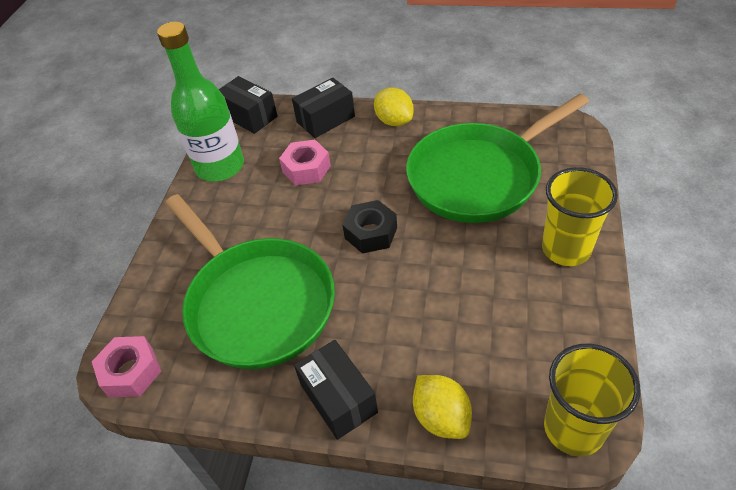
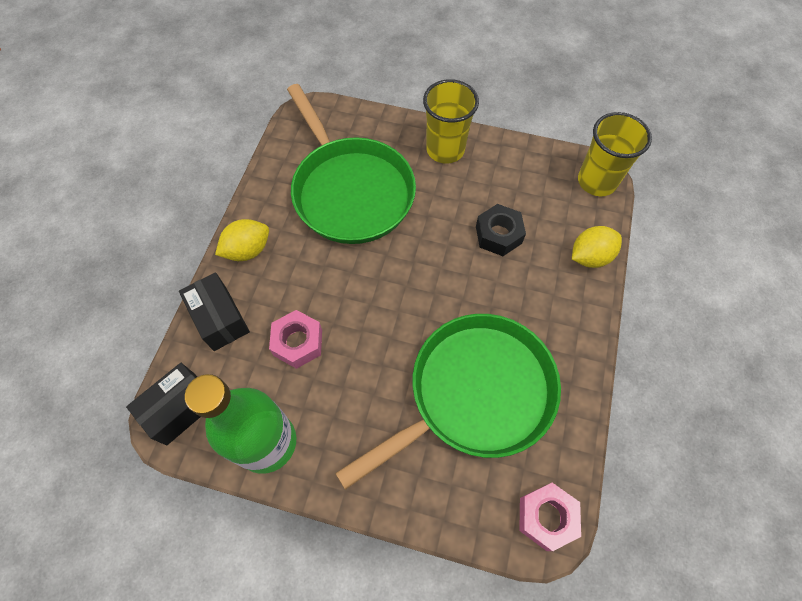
camera: 90 degrees left, 15 degrees up
(338, 398) = (575, 326): black box -> none
(371, 233) = (403, 287): black nut -> black nut (498, 235)

